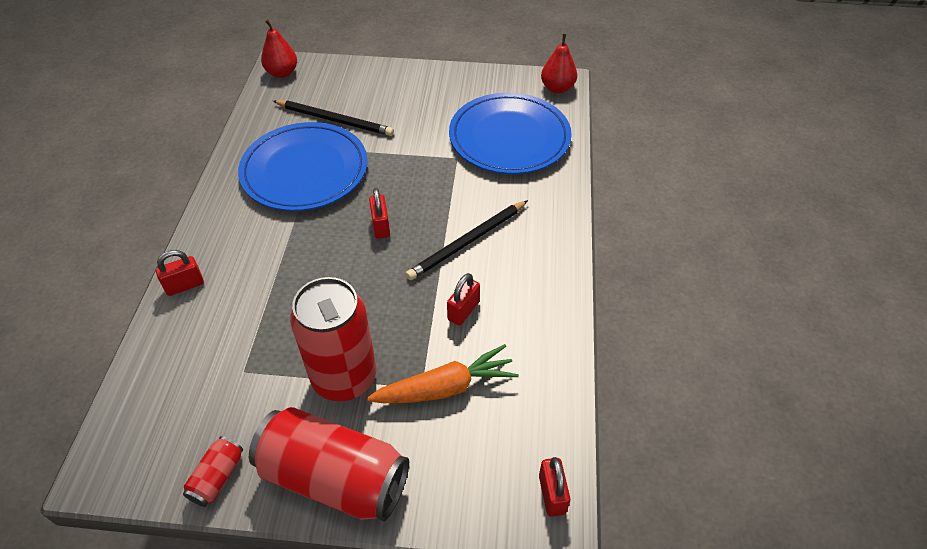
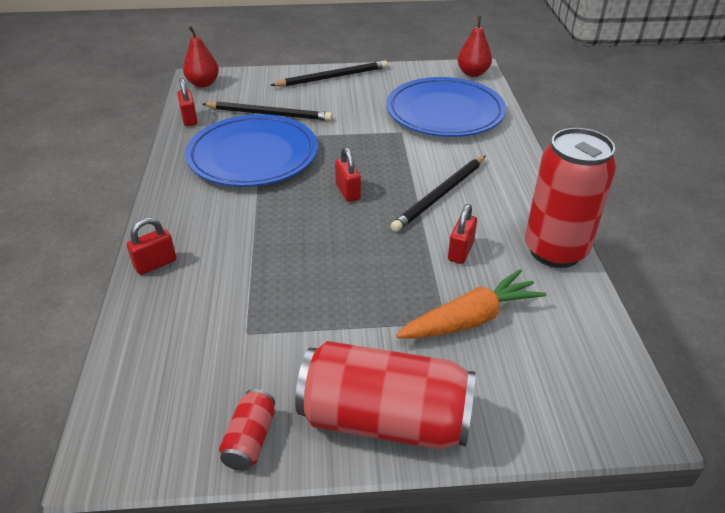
camera: 10 degrees left, 10 degrees down
(344, 378) = (360, 324): red can -> red can (555, 251)
(412, 78) = (333, 77): none -> black pencil
(552, 494) = (624, 400): red padlock -> red padlock (189, 119)

